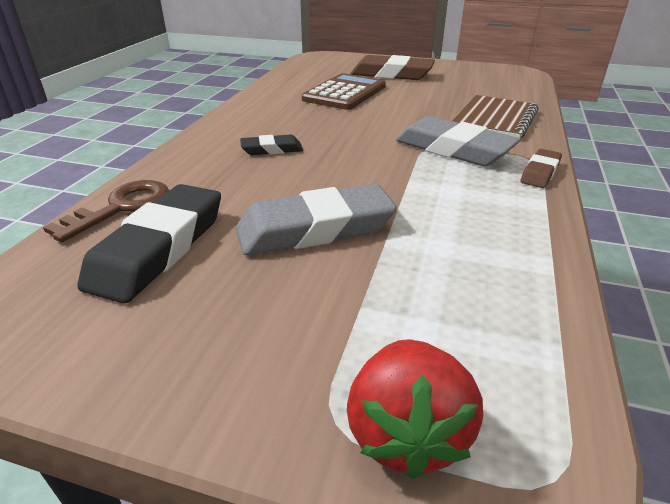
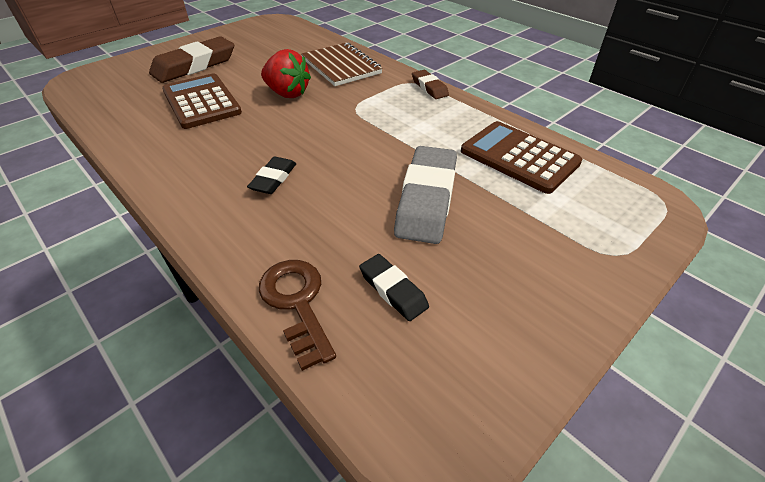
camera: 60 degrees left, 10 degrees up
(159, 248) = (393, 290): black eraser -> black eraser, size x0.52
(406, 432) = (628, 232): red strawberry -> red strawberry (287, 93)
(453, 149) = (368, 100): grey eraser -> none
(479, 274) = (519, 157): none -> brown calculator

